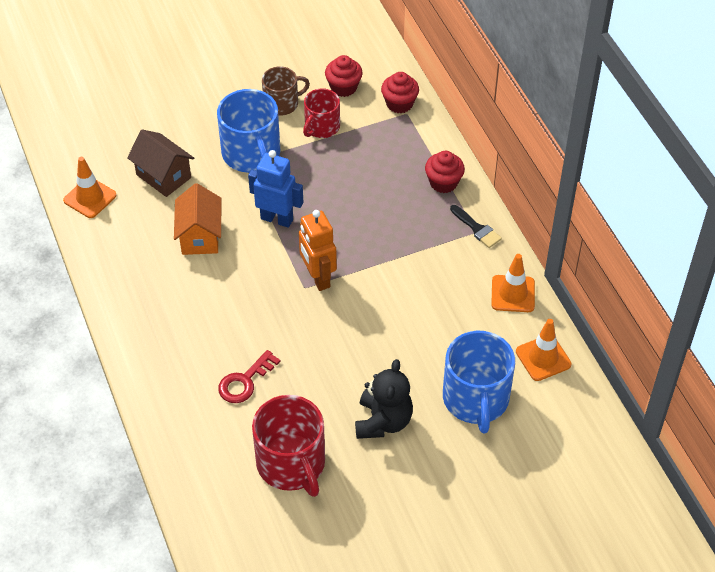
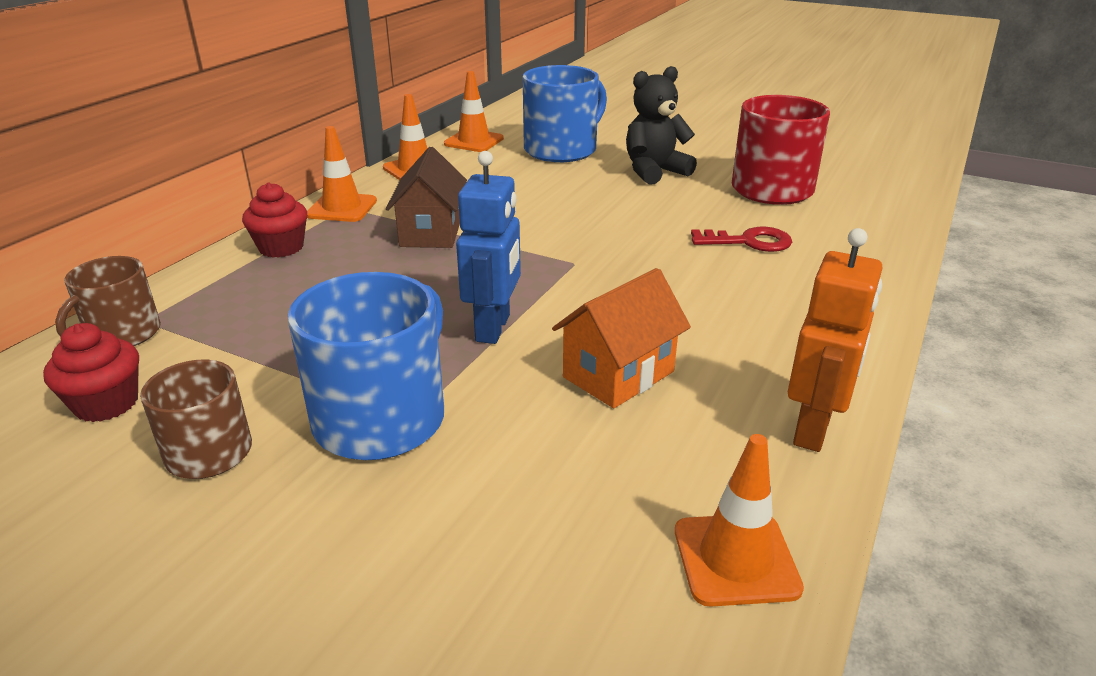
camera: 130 degrees left, 20 degrees down
(163, 176) = (554, 491): brown house -> brown house (431, 232)
(277, 219) = (494, 328): blue robot -> blue robot turned 150 degrees counterclockwise
(318, 278) = (547, 260): orange robot -> orange robot (813, 429)
(321, 127) = (242, 379): red mug -> none
(399, 104) = (122, 334): red cupcake -> brown mug
(477, 229) = (342, 208): black brush -> orange traffic cone

